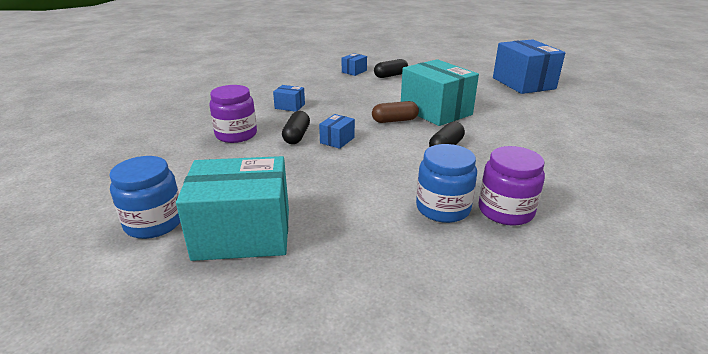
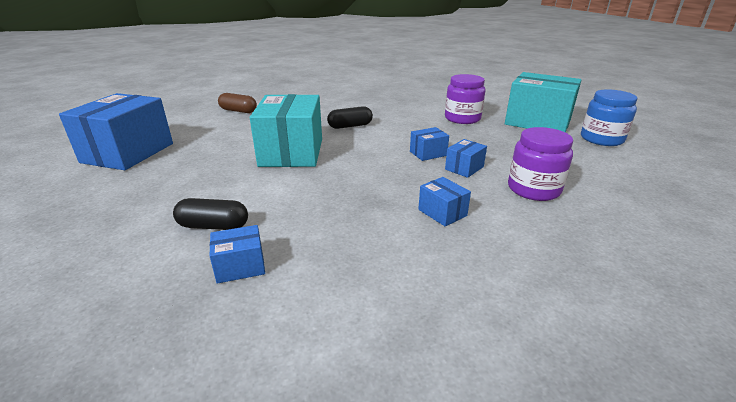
camera: 145 degrees left, 0 degrees up
(297, 136) = (464, 168): black capsule -> blue box
(394, 120) = (348, 155): brown capsule -> brown capsule (238, 111)
(443, 208) = (411, 105): blue jar -> none
(505, 211) = (381, 98): purple jar -> purple jar (462, 118)

